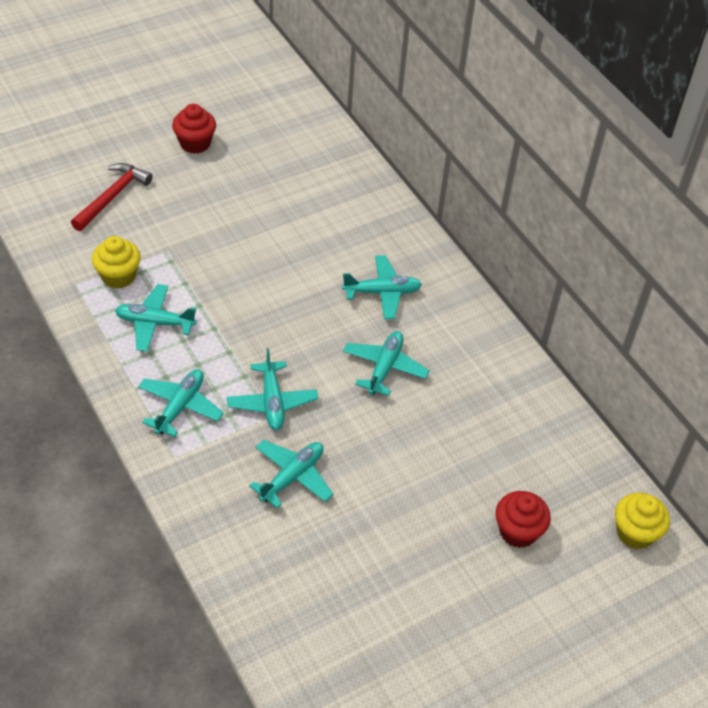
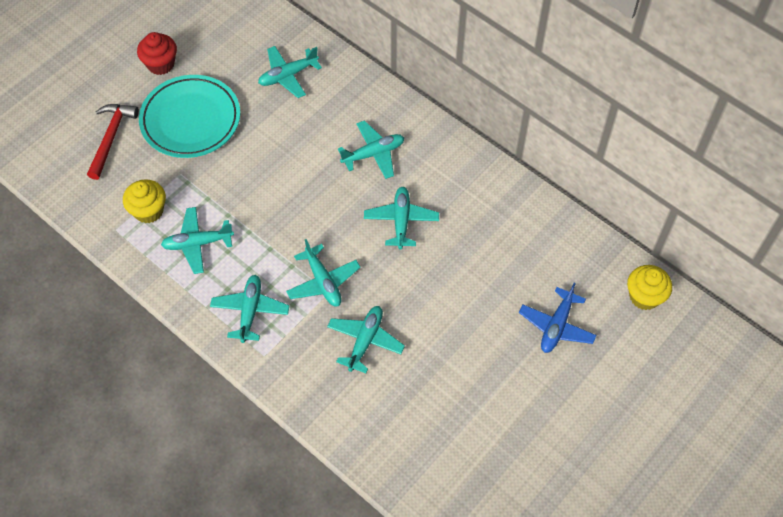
camera: 15 degrees left, 10 degrees up
(202, 204) = (190, 120): none -> turquoise plate
(323, 191) = (288, 75): none -> turquoise plane
(518, 531) = (556, 326): red cupcake -> blue plane

